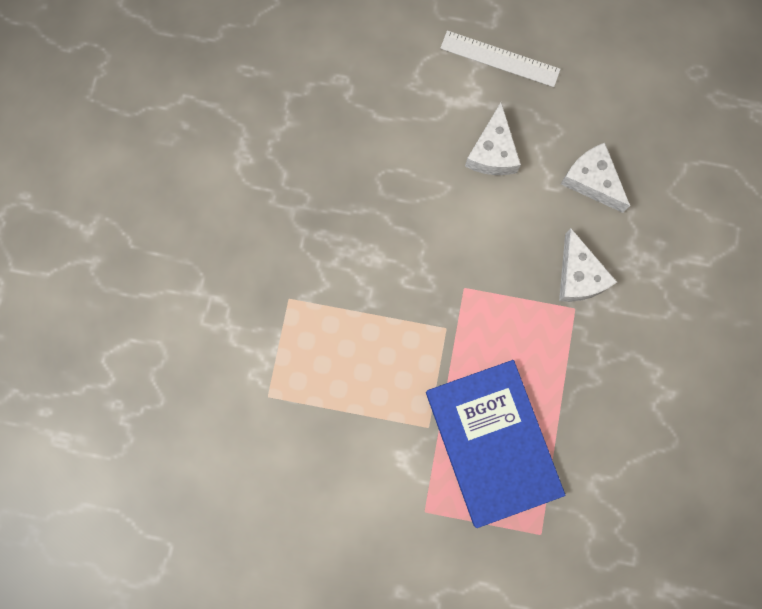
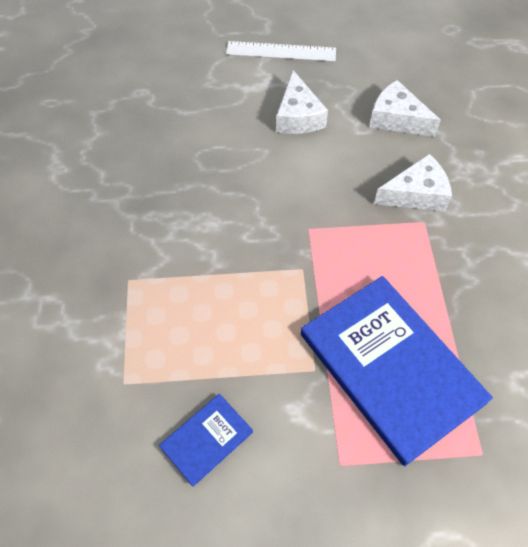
camera: 15 degrees left, 20 degrees down
(325, 462) = (206, 439): none -> blue book
(578, 276) = (416, 194): white cheese -> white cheese turned 75 degrees counterclockwise

